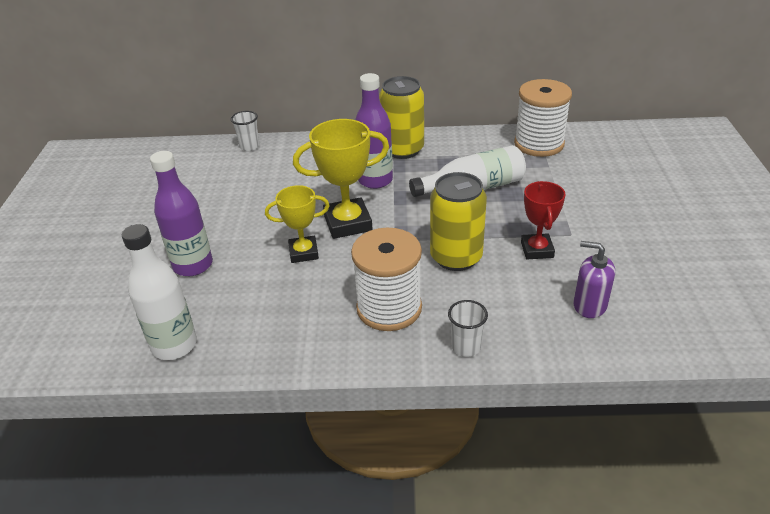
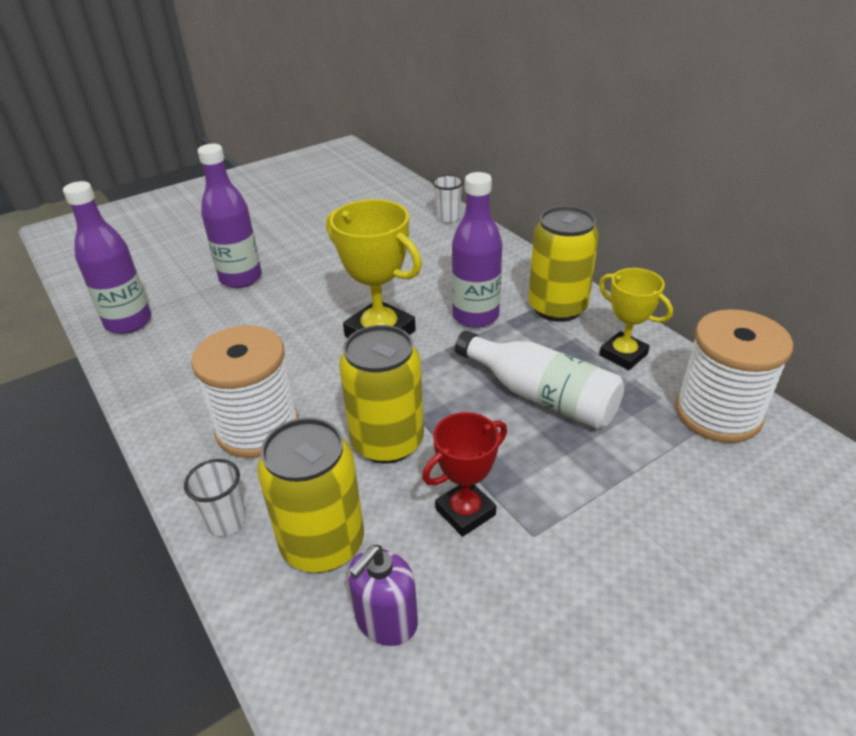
camera: 55 degrees right, 0 degrees up
(174, 345) = (128, 322): white bottle -> purple bottle
(303, 252) = (307, 329): yellow trophy -> yellow trophy (623, 355)
(517, 311) = (323, 543): none -> yellow can
(589, 305) = (386, 620): purple soap dispenser -> purple soap dispenser turned 135 degrees counterclockwise

